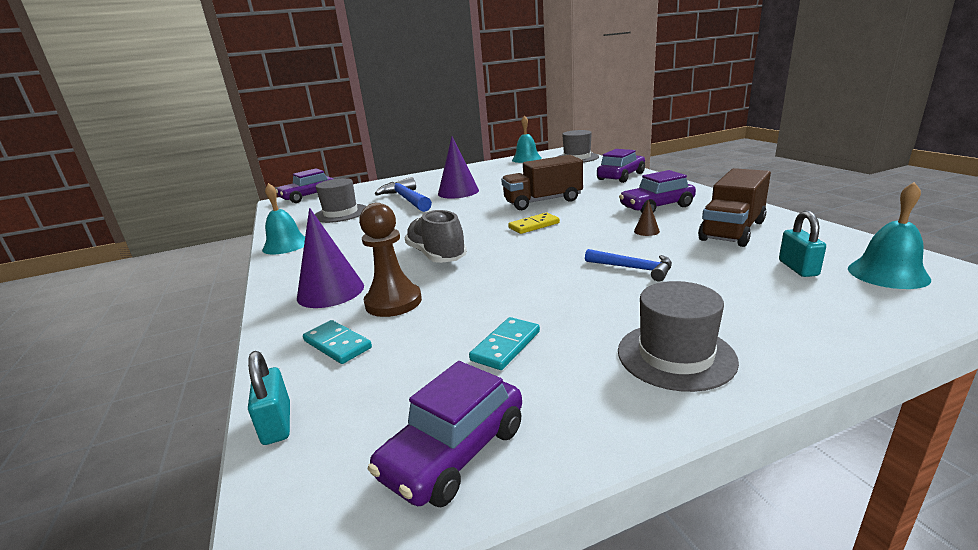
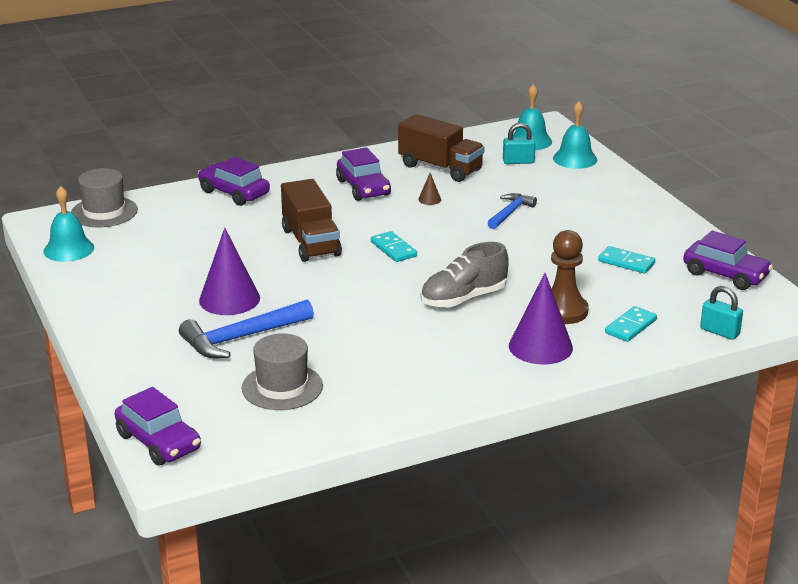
camera: 95 degrees left, 5 degrees up
(277, 424) = (719, 332): turquoise padlock -> turquoise padlock turned 60 degrees clockwise
(286, 245) = (403, 406): turquoise bell -> turquoise bell (575, 159)
(534, 225) = (393, 249): yellow domino -> turquoise domino
(675, 355) = (631, 213): grey hat -> none

